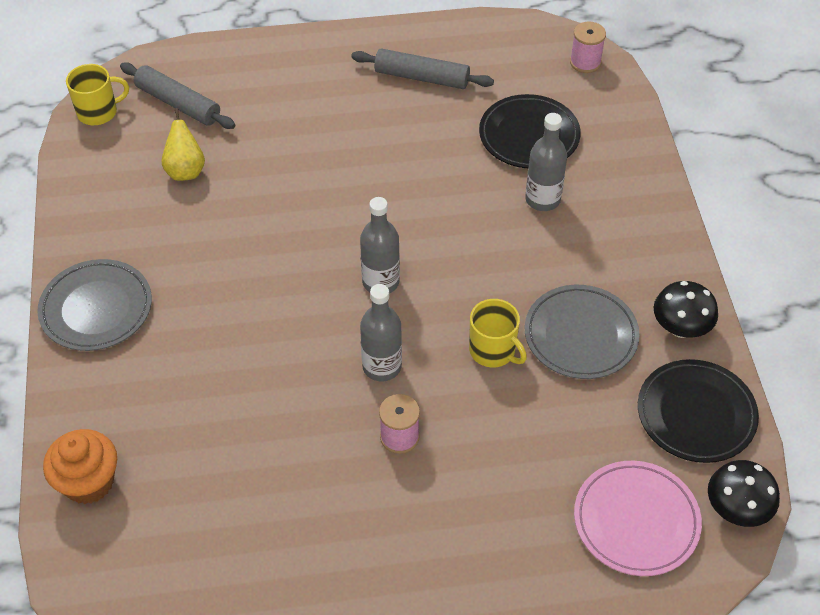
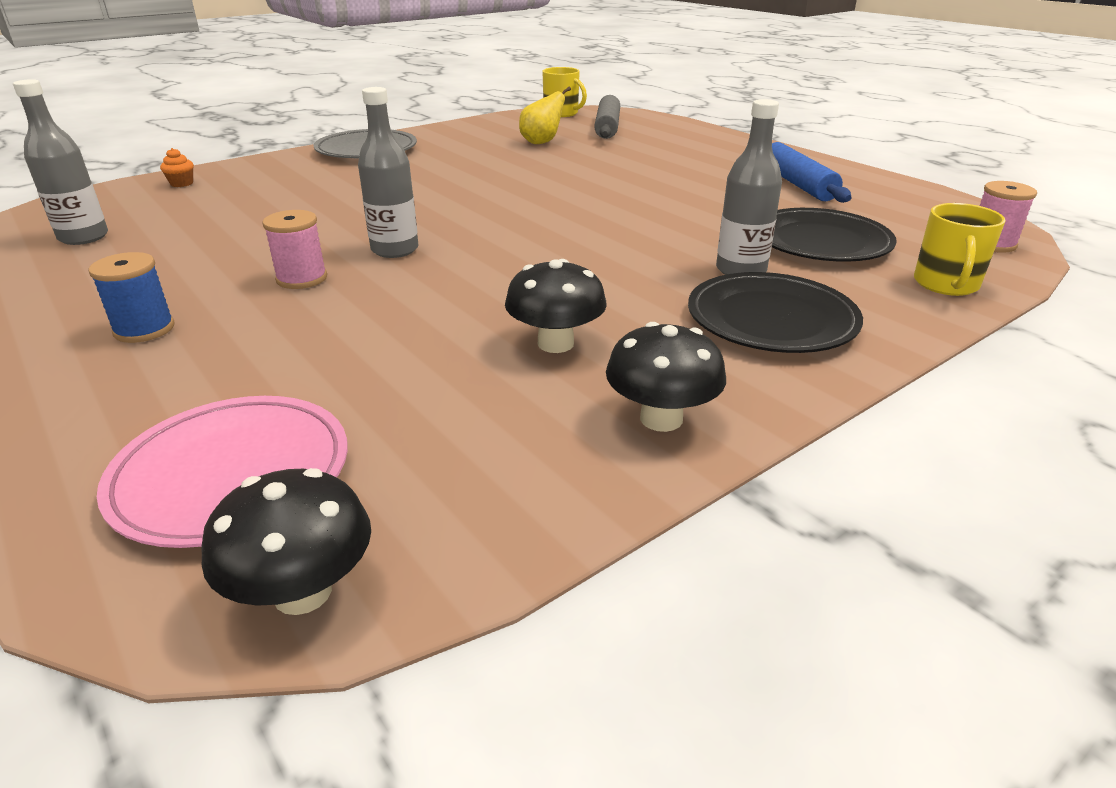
camera: 60 degrees right, 20 degrees down
(89, 482) = (182, 183): orange cupcake -> orange cupcake, size x0.46
(380, 282) = (508, 225): grey bottle -> grey bottle (84, 237)
(421, 77) = (797, 184): grey rolling pin -> blue rolling pin
(429, 544) = (144, 329): none -> blue spool
(493, 351) = (472, 297): yellow mug -> yellow mug (946, 284)
(580, 335) = (555, 343): grey plate -> black mushroom
(696, 414) = (497, 480): black plate -> black plate (771, 320)

